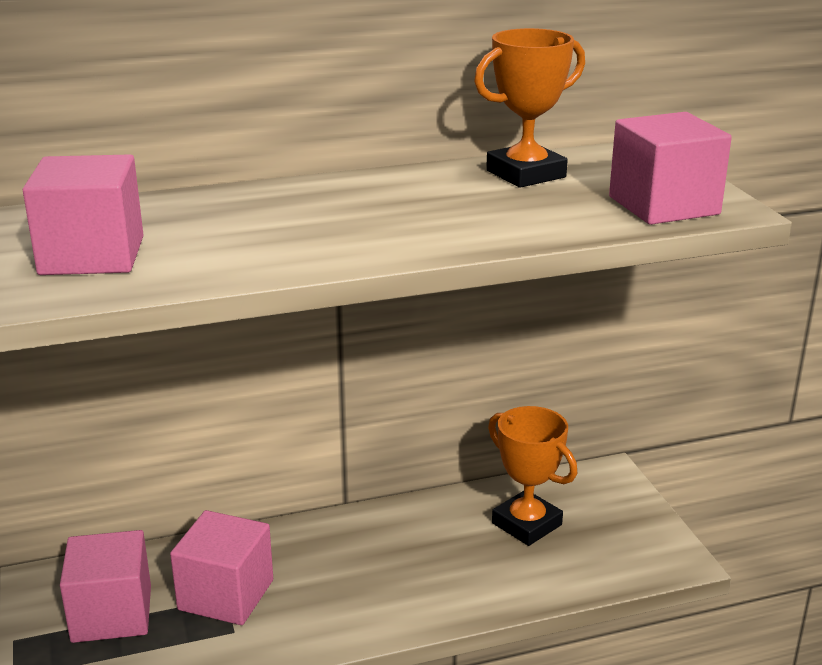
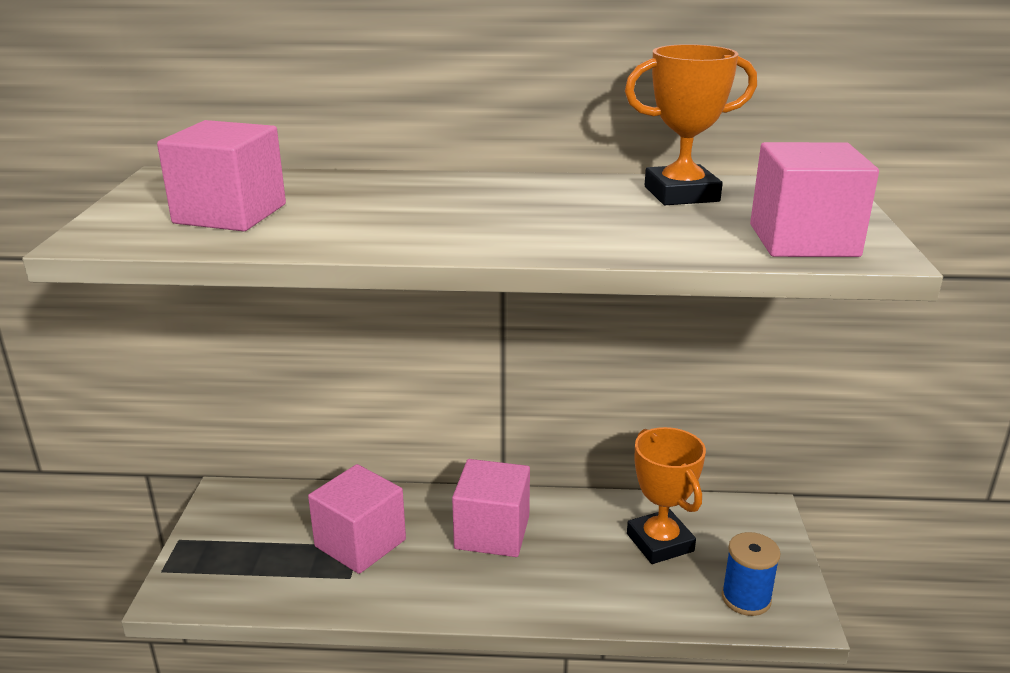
camera: 20 degrees right, 0 degrees up
(112, 614) = (262, 536): pink cube -> pink cube (492, 532)
(626, 556) = (746, 598): none -> blue spool

